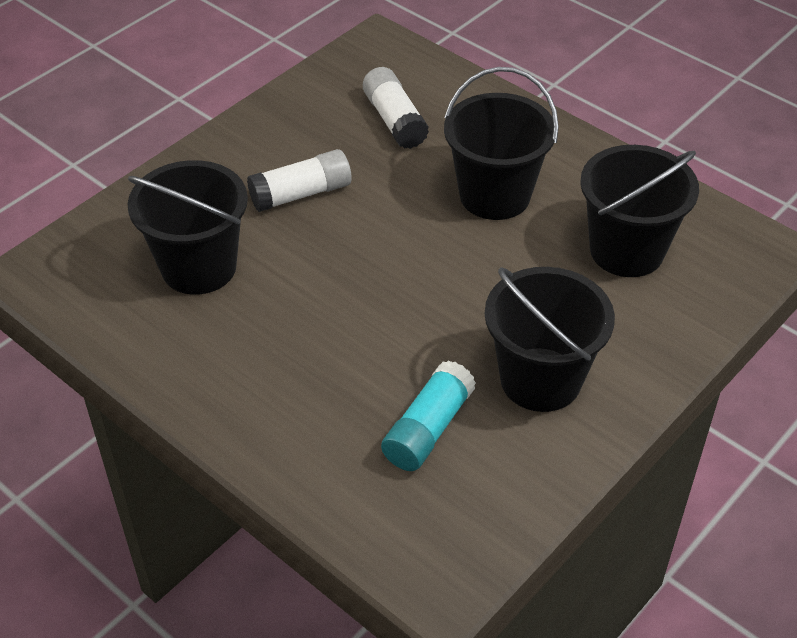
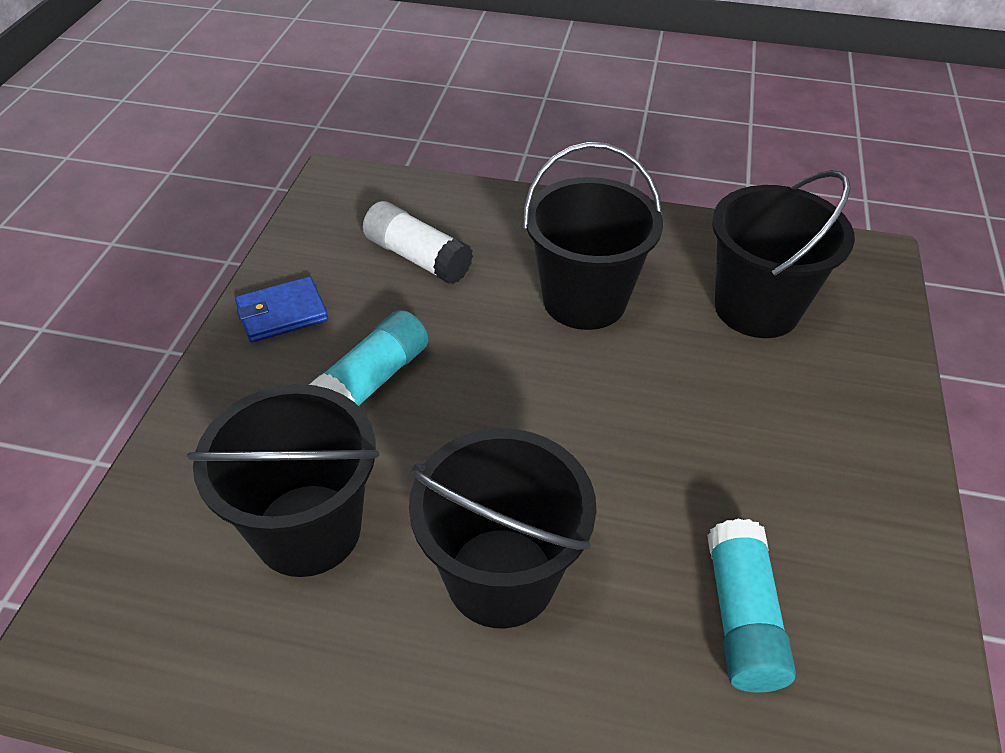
camera: 30 degrees left, 0 degrees up
(272, 127) = (282, 313): none -> blue wallet
(301, 194) = (373, 380): white glue stick -> turquoise glue stick
(540, 379) = (802, 491): black bucket -> black bucket (501, 577)

